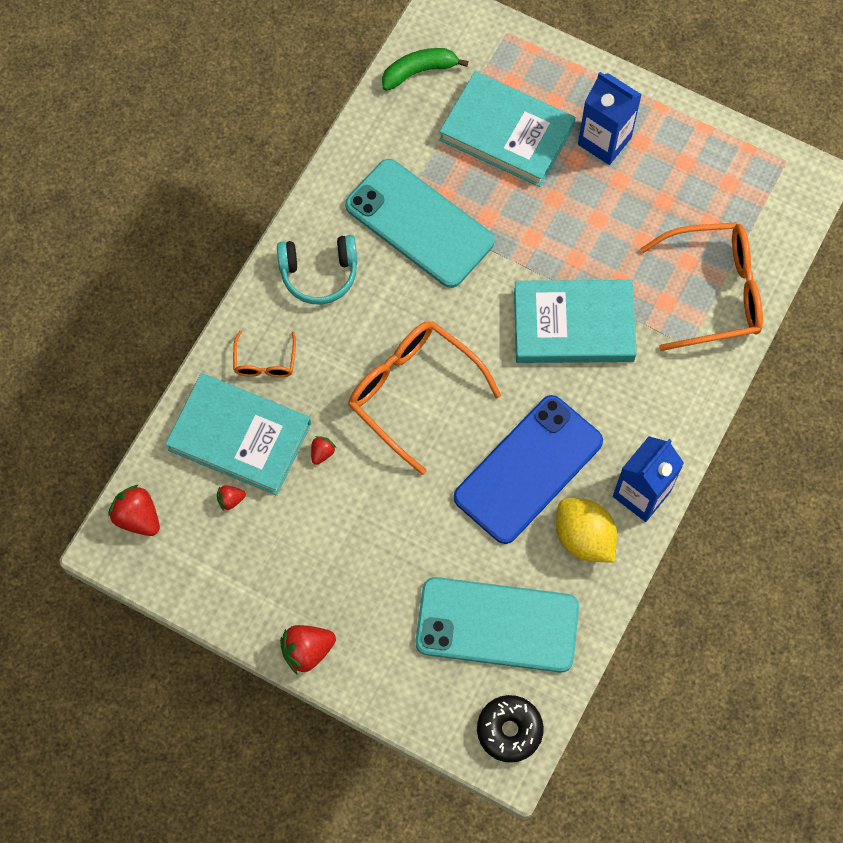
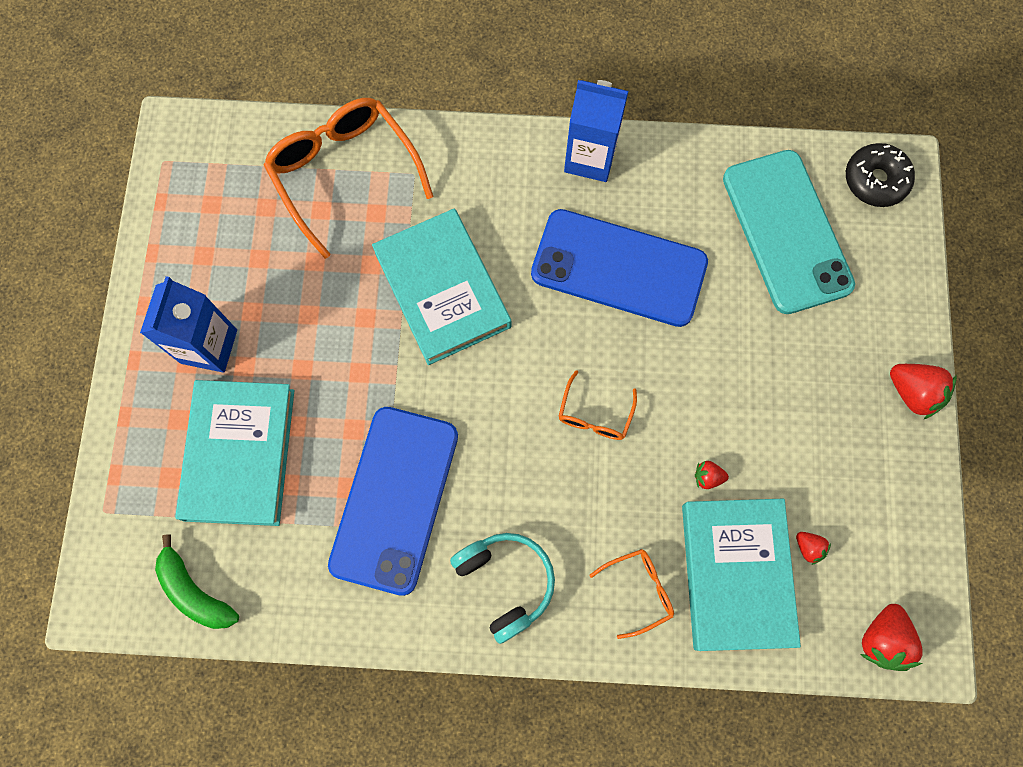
camera: 115 degrees left, 5 degrees up
(414, 393) = (595, 414): orange glasses -> orange glasses, size x0.49
(419, 223) = (394, 499): turquoise phone -> blue phone
(584, 538) = (660, 190): yellow lemon -> none

